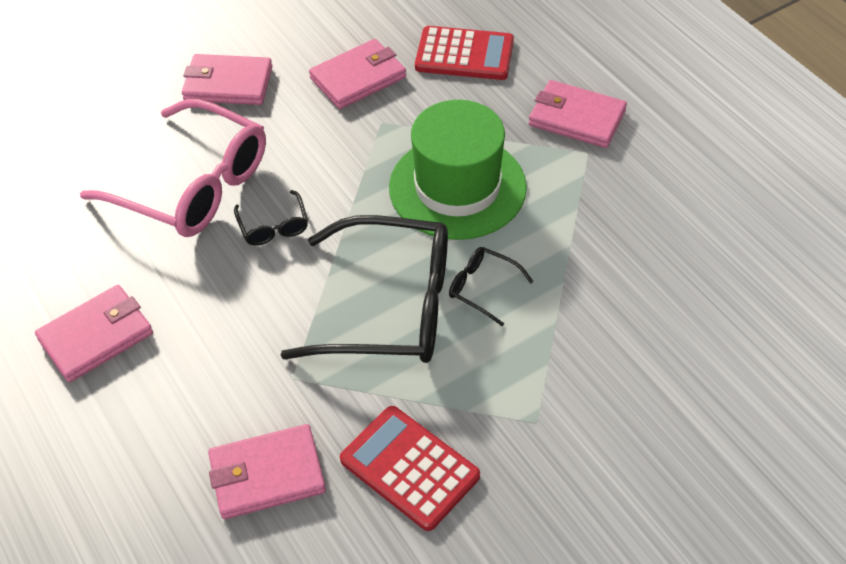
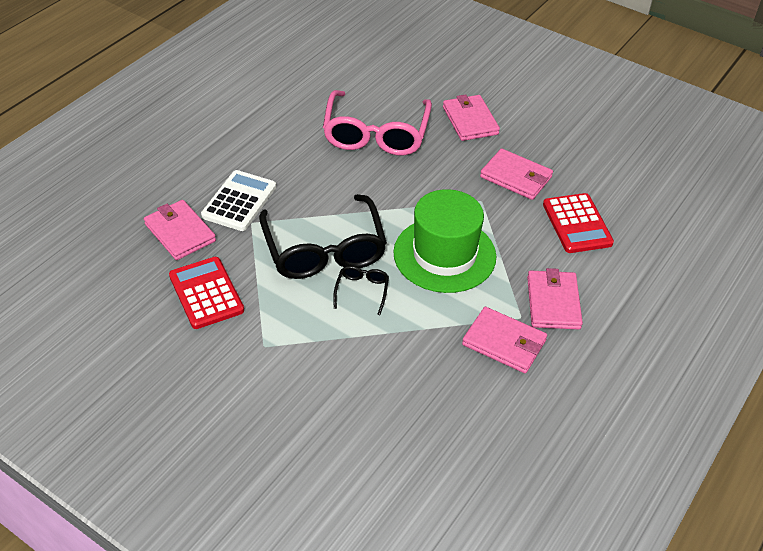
camera: 65 degrees right, 5 degrees down
(96, 336) = (246, 135): pink wallet -> pink wallet (504, 343)
(240, 381) = (239, 201): none -> white calculator
(273, 226) = (362, 178): black glasses -> none
(409, 468) = (206, 293): red calculator -> red calculator turned 45 degrees counterclockwise

